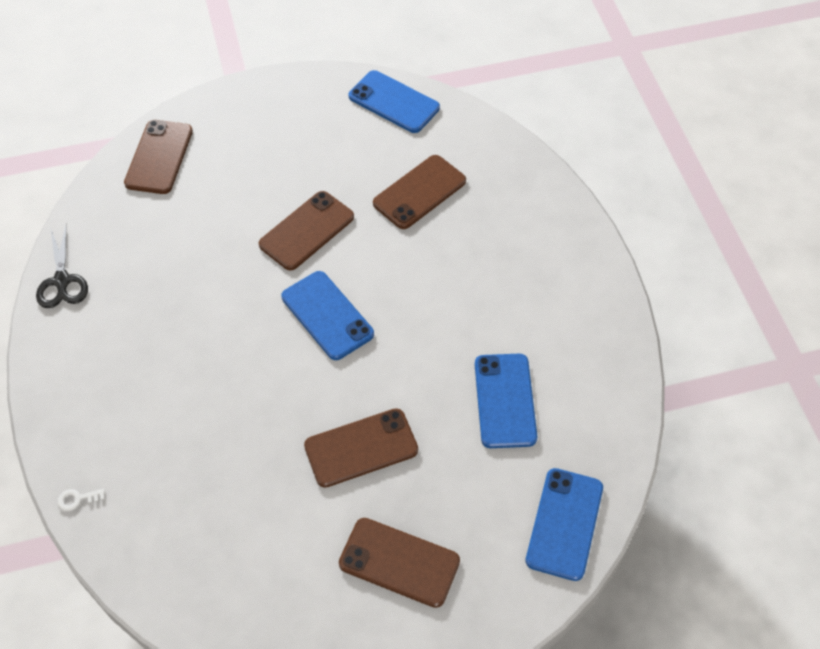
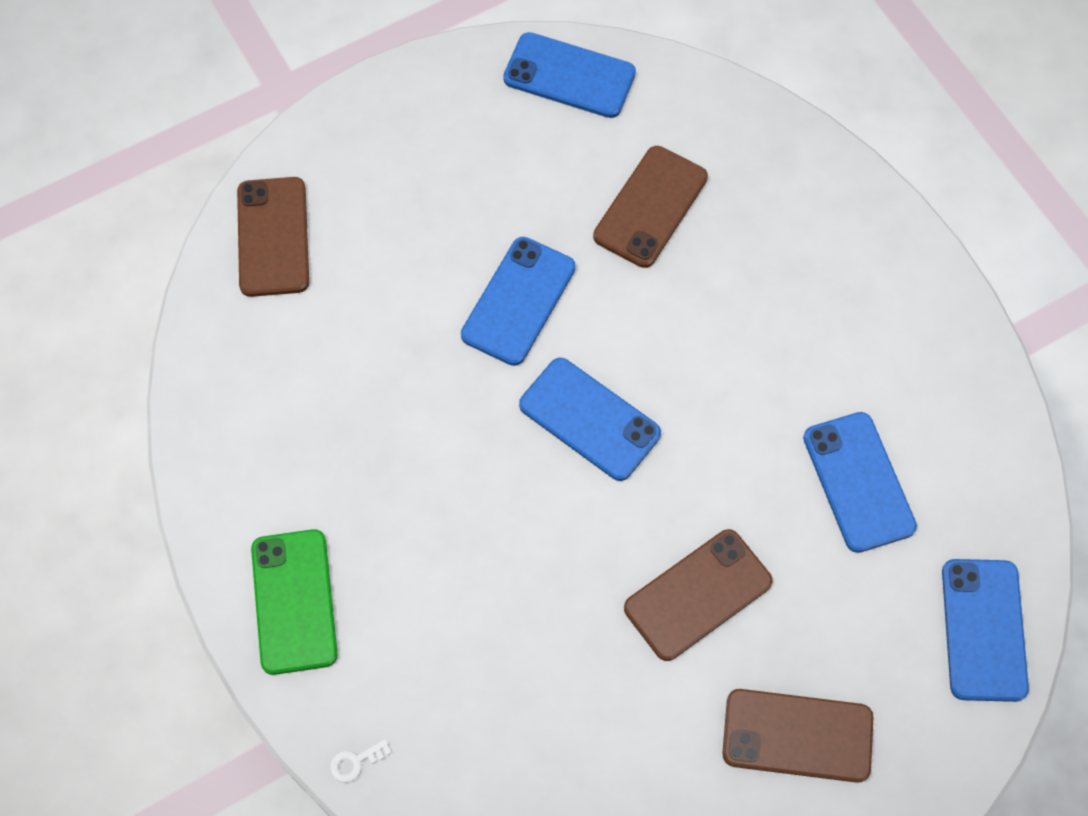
camera: 15 degrees left, 10 degrees up
(62, 281) = (210, 457): black scissors -> none
(79, 384) = (294, 601): none -> green phone
(306, 231) = (518, 301): brown phone -> blue phone

